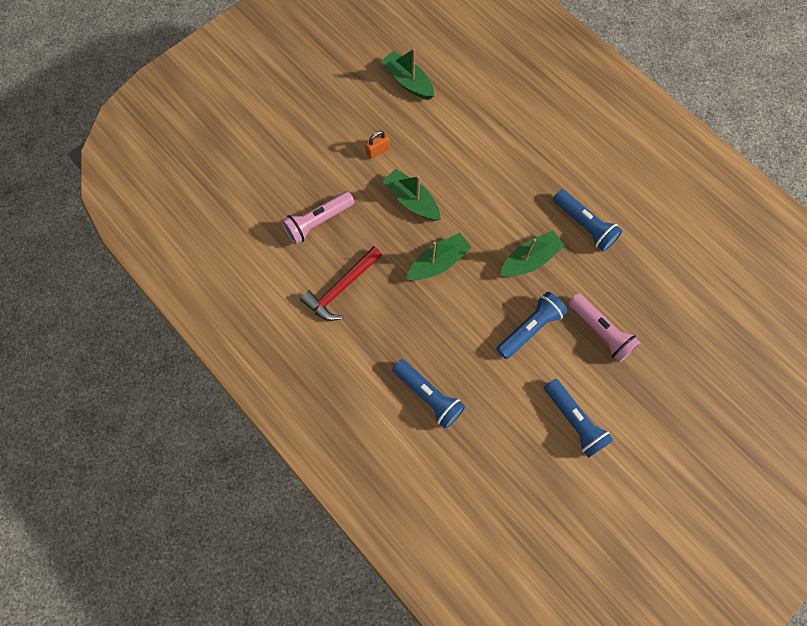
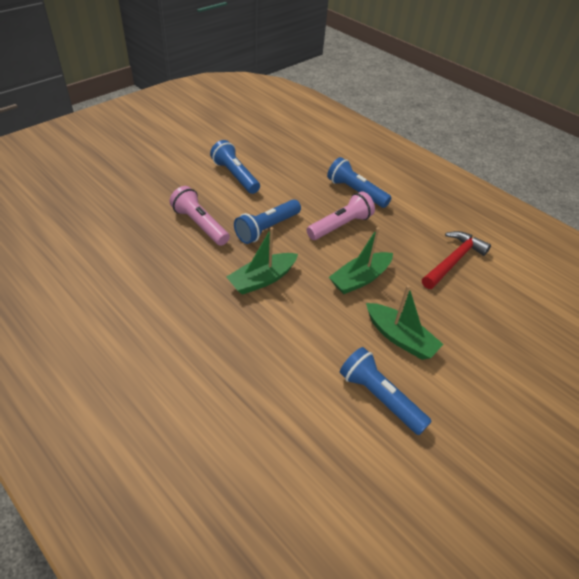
camera: 175 degrees right, 25 degrees down
(318, 222) = (501, 317): pink flashlight -> pink flashlight (340, 226)
(377, 151) = (458, 398): orange padlock -> none
(408, 81) = (443, 513): green boat -> none
(584, 225) = (195, 310): blue flashlight -> blue flashlight (379, 397)

